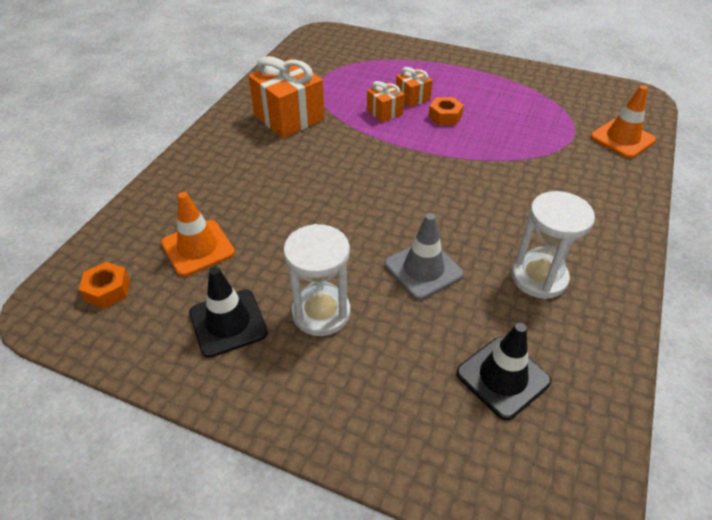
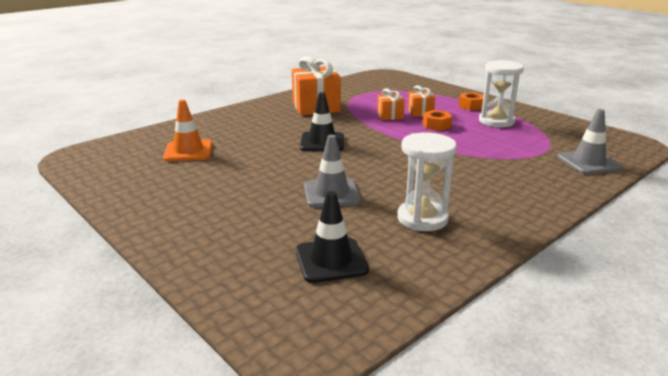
camera: 25 degrees right, 20 degrees down
(108, 290) = (115, 157): orange nut -> orange nut (471, 106)
(228, 323) = (168, 186): black traffic cone -> black traffic cone (322, 142)
(321, 313) = (233, 196): white hourglass -> white hourglass (496, 121)
(622, 139) = (588, 162): orange traffic cone -> grey traffic cone

